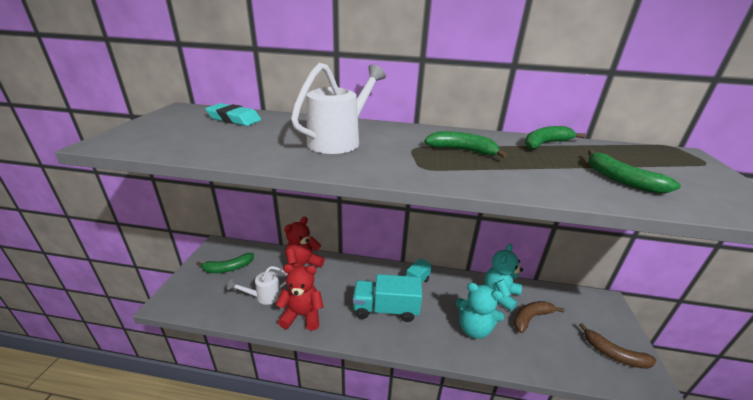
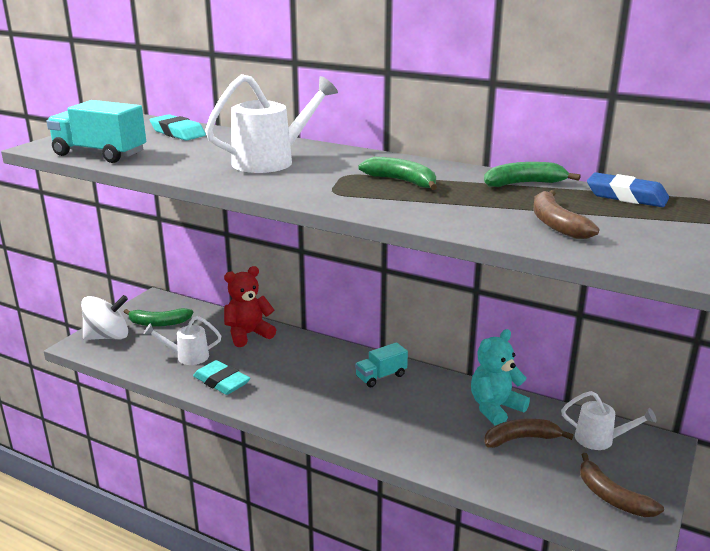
camera: 20 degrees right, 5 degrees down
(189, 290) = (108, 337): none -> white spinning top
(302, 315) = (221, 382): red teddy bear -> turquoise eraser
(386, 309) = (326, 394): turquoise truck -> turquoise truck (100, 154)
(474, 328) = (429, 433): turquoise teddy bear -> none
(574, 306) = (600, 439): none -> white watering can
(621, 148) = (626, 196): none -> blue eraser
(621, 179) = (556, 224): green banana -> brown banana

